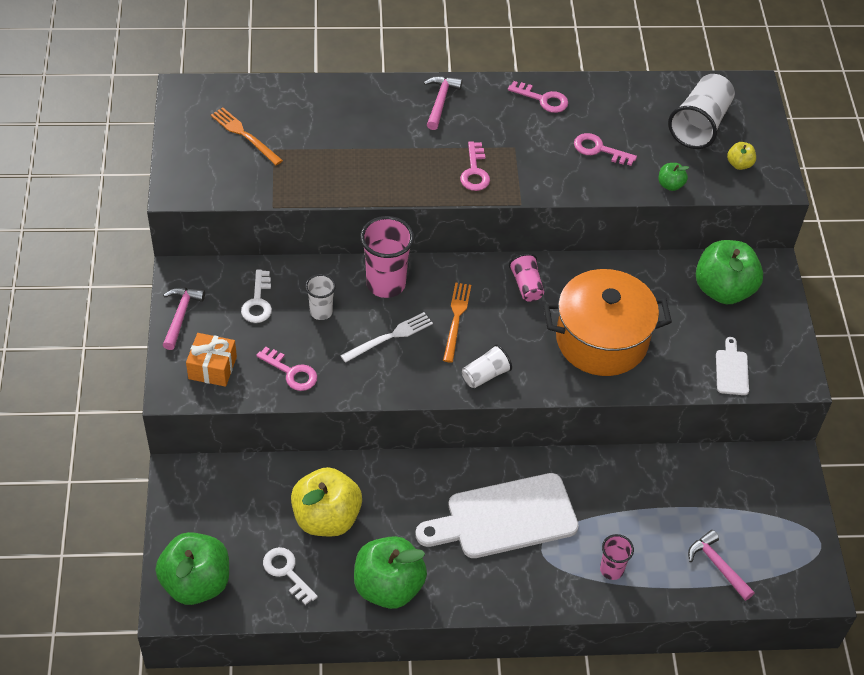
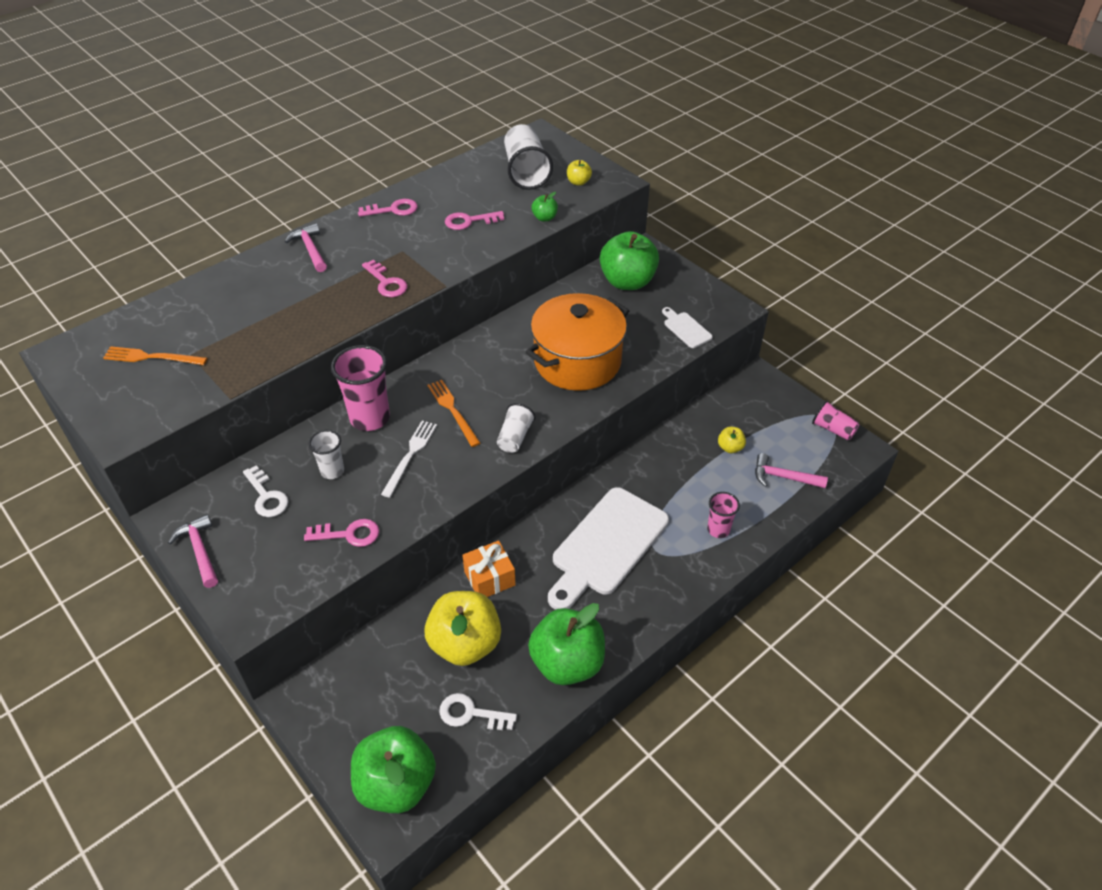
camera: 35 degrees left, 5 degrees down
(212, 368) = (270, 576): orange gift -> orange gift (489, 578)
(526, 285) = (485, 356): pink cup -> pink cup (833, 429)
(695, 507) = (730, 448): none -> yellow apple

